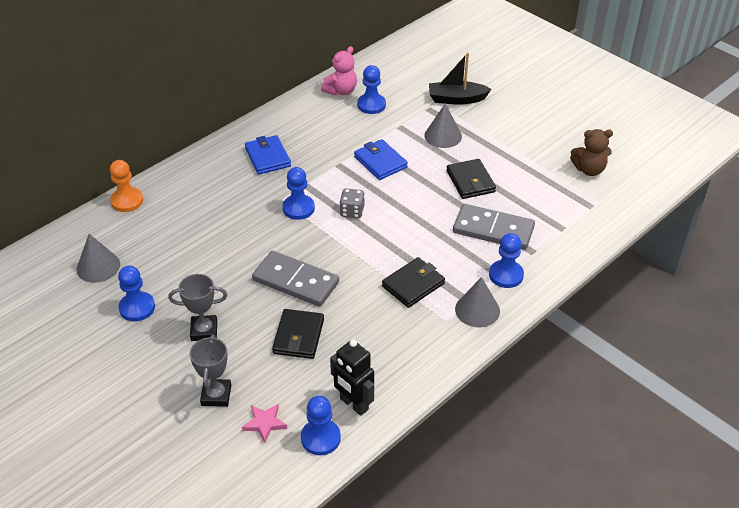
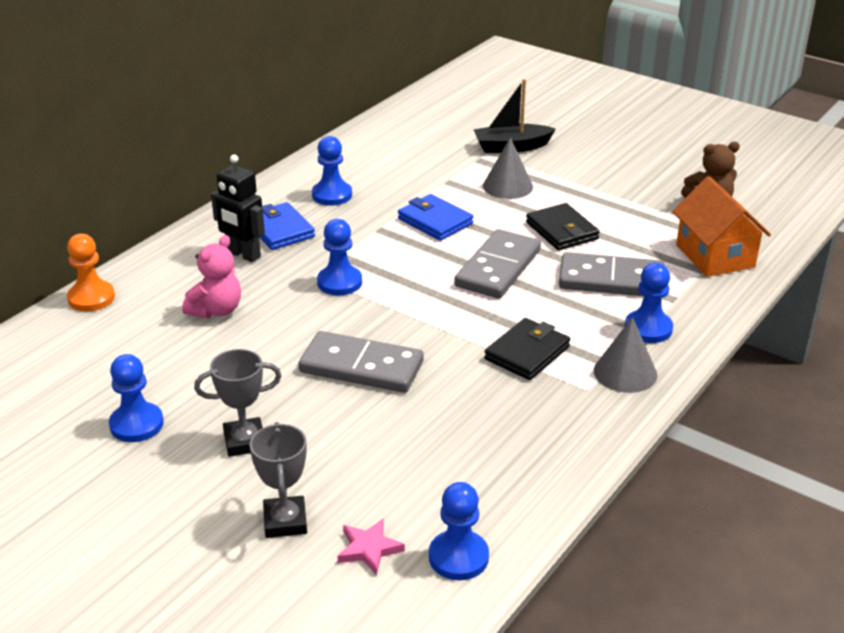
camera: 10 degrees left, 10 degrees down
(98, 266) = (66, 380): grey cone -> none
(298, 336) = (386, 432): black wallet -> none
(341, 91) = (357, 151): pink teddy bear -> pink teddy bear (216, 310)
(352, 211) = (415, 279): grey dice -> none
(353, 404) = (493, 507): black robot -> black robot (243, 255)
(371, 105) = (402, 162): blue pawn -> blue pawn (332, 195)
(414, 209) = (498, 268): none -> grey domino
(577, 217) = (715, 256): none -> orange house

